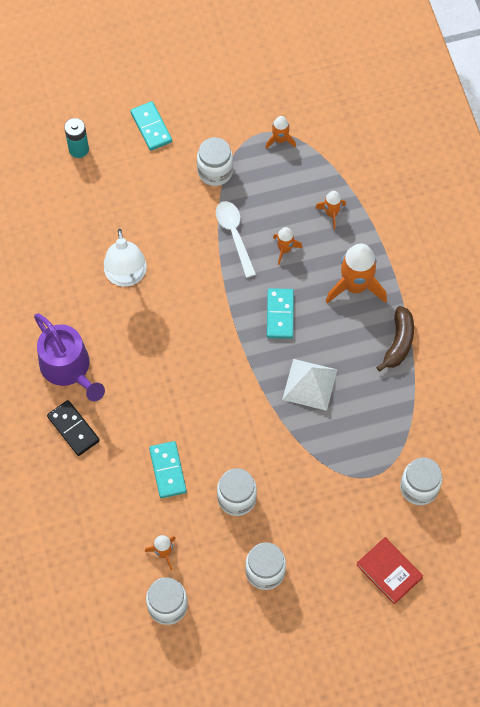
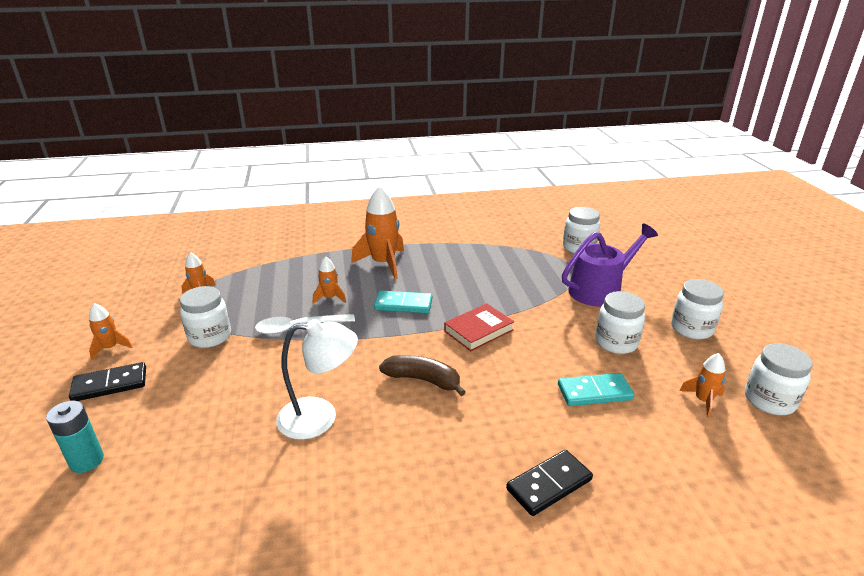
camera: 85 degrees left, 35 degrees down
(68, 368) = (451, 487): purple watering can -> purple watering can (599, 290)
(151, 127) = (110, 384): turquoise domino -> black domino
(310, 384) = (482, 292): white pyramid -> none
(331, 213) = (302, 270): orange rocket -> orange rocket (110, 348)
(389, 571) = (660, 265): red book -> red book (478, 330)
(398, 343) = (444, 248): brown banana -> brown banana (423, 380)

